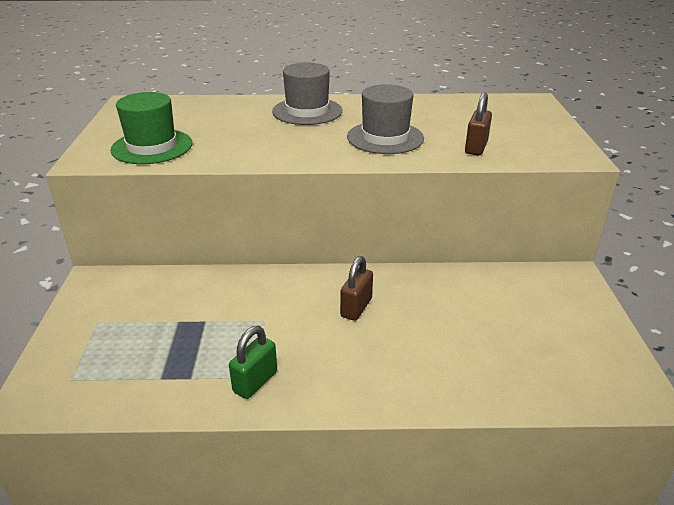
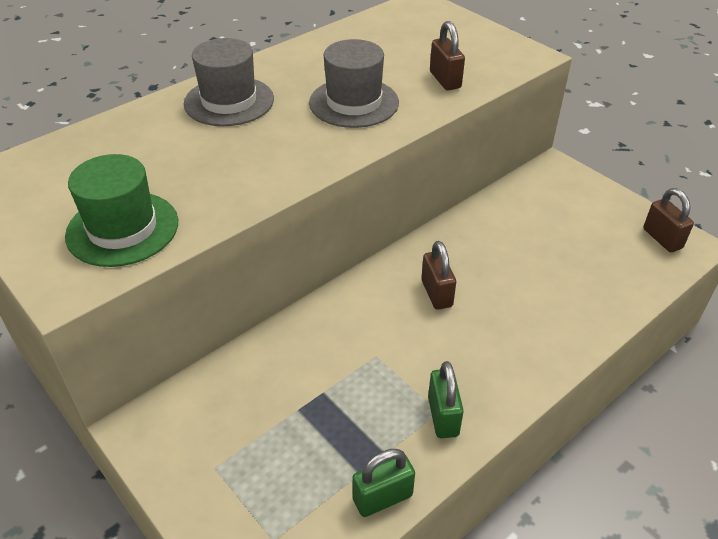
camera: 40 degrees left, 10 degrees up
(153, 401) = (382, 498): none -> green padlock
(615, 374) = (662, 239): none -> brown padlock

